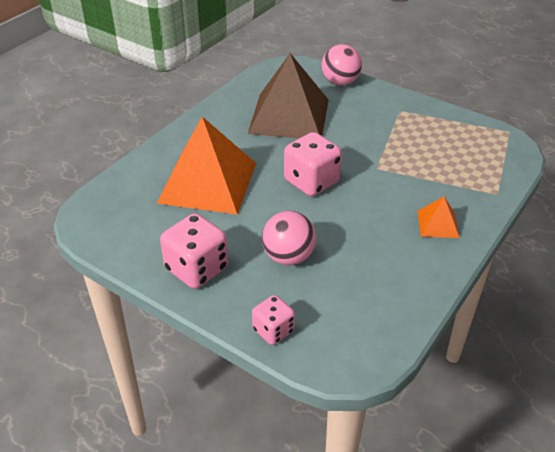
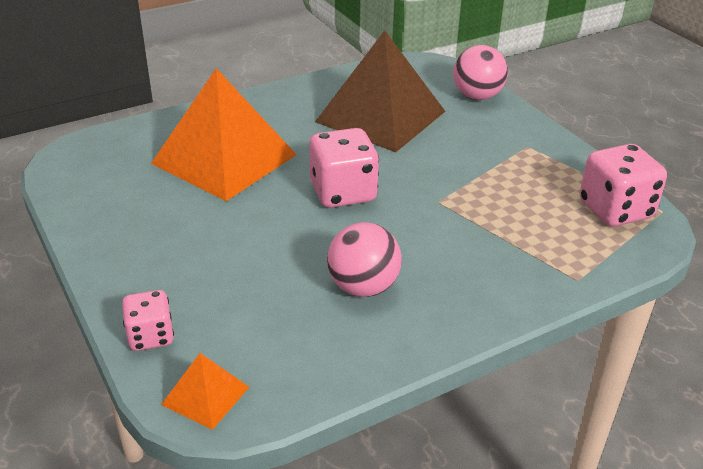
camera: 25 degrees right, 5 degrees down
(197, 269) = (130, 242): pink dice -> pink dice (615, 210)
(288, 257) = (241, 264): pink ball -> pink ball (363, 287)
(438, 224) = (461, 289): orange pyramid -> orange pyramid (205, 395)

